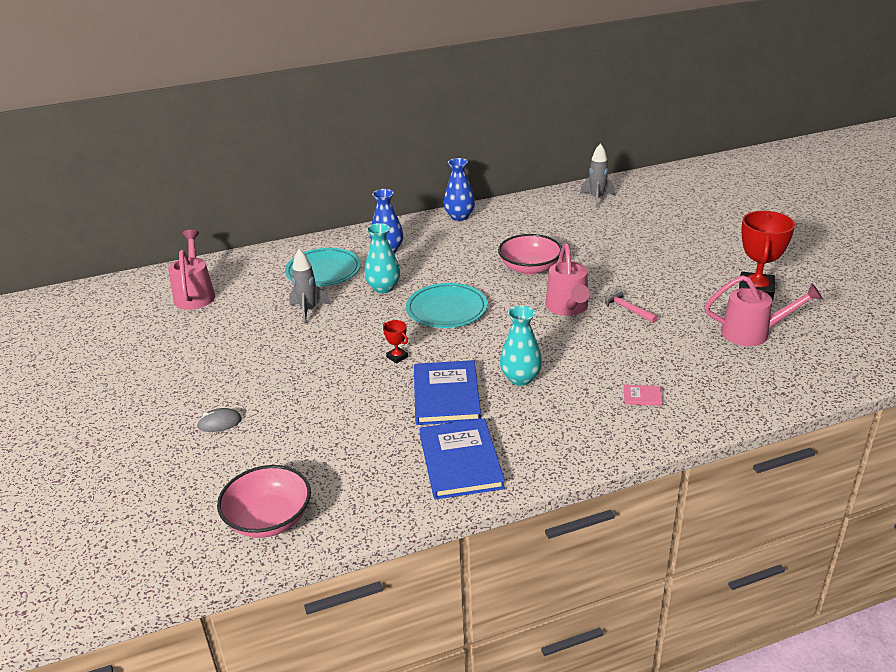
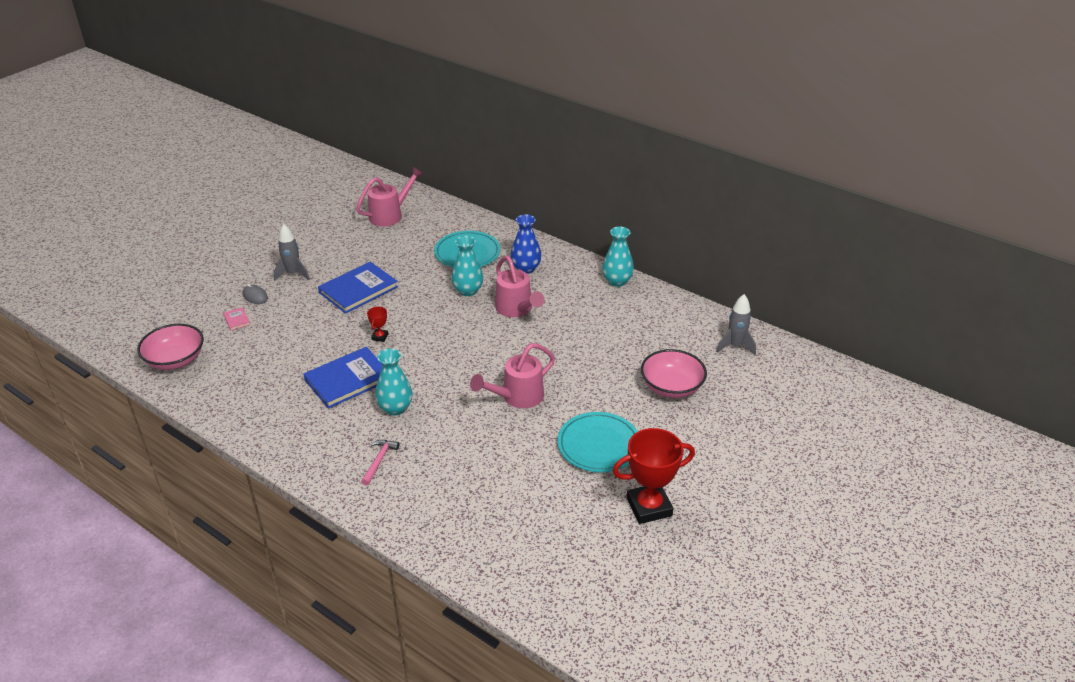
camera: 55 degrees right, 5 degrees up
(308, 310) = (408, 271): grey rocket -> grey rocket (293, 274)
(446, 309) = (462, 334): turquoise plate -> turquoise plate (598, 445)
(459, 216) = (617, 281): blue vase -> turquoise vase
(460, 461) = (276, 417): blue book -> blue book (358, 290)
(529, 268) = (564, 352): pink bowl -> pink bowl (671, 387)
(628, 309) = (545, 433): pink hammer -> pink hammer (379, 460)
(642, 397) = (415, 483): pink book -> pink book (237, 320)
(752, 333) = (567, 525): pink watering can -> pink watering can (516, 309)

